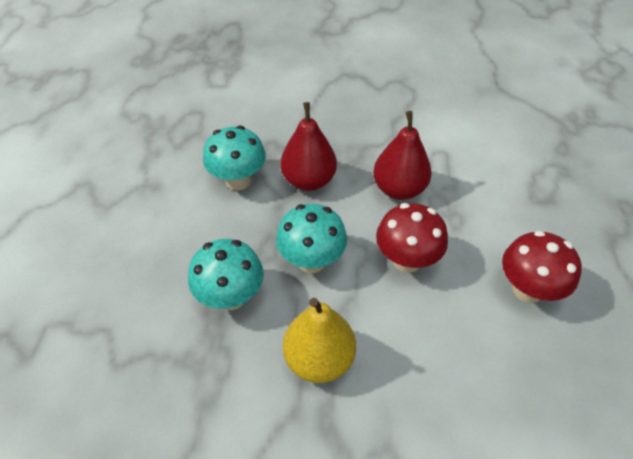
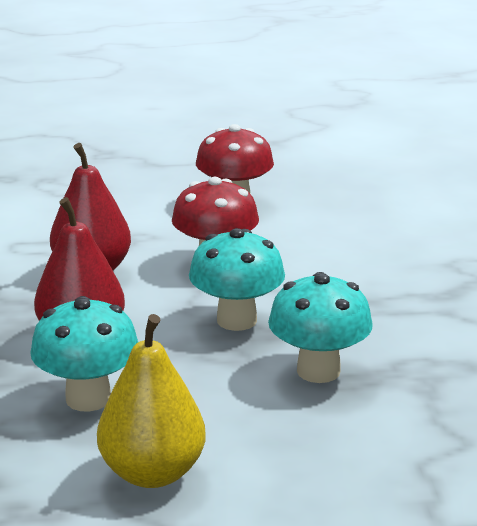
camera: 100 degrees left, 25 degrees down
(319, 359) = (376, 303): yellow pear -> yellow pear (152, 473)

